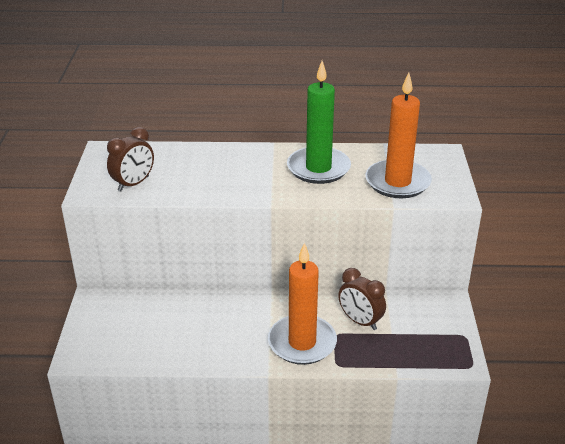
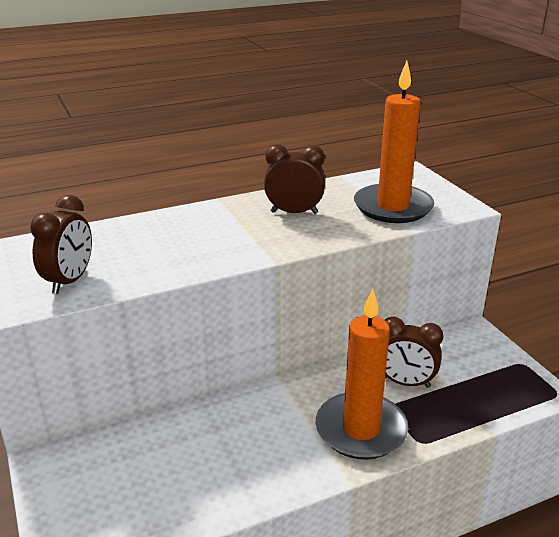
camera: 25 degrees left, 5 degrees down
(318, 168) = (294, 212): green candle -> brown clock

